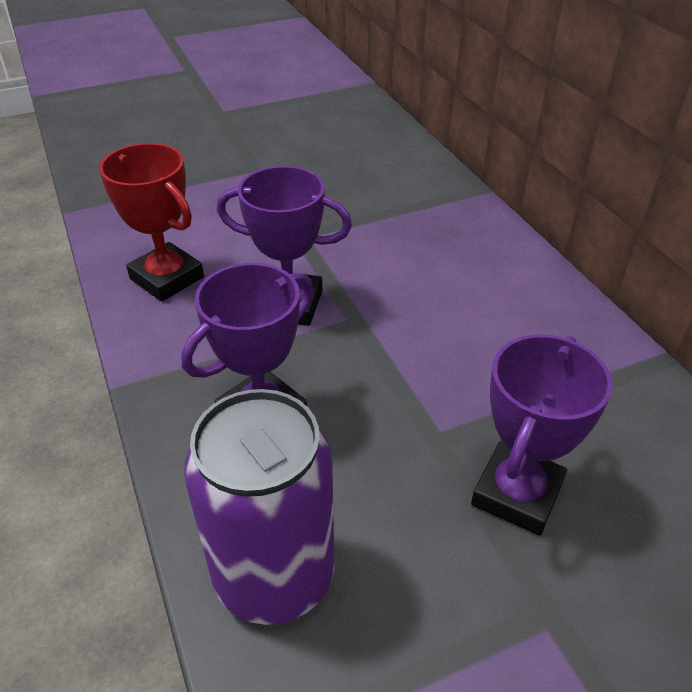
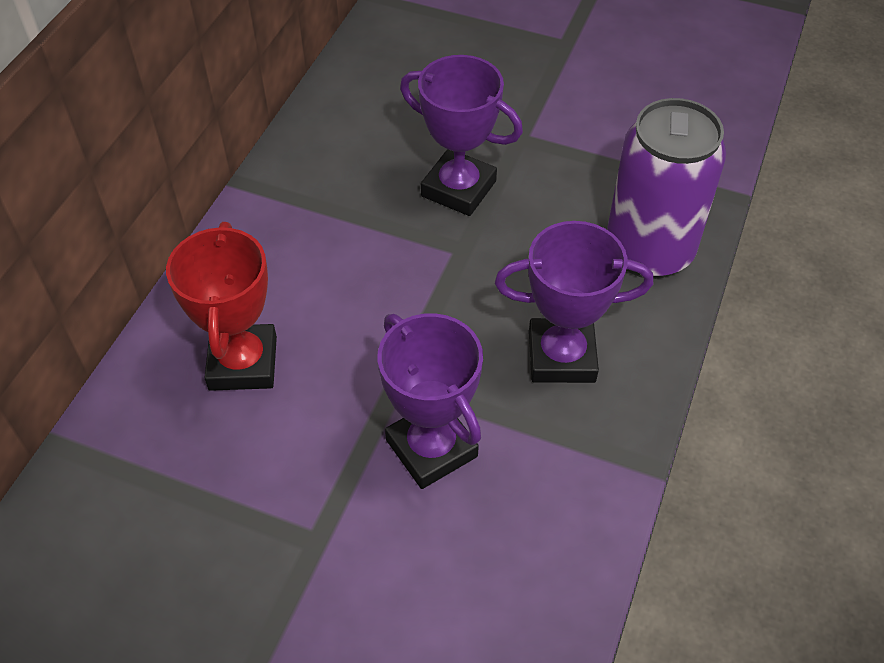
camera: 135 degrees left, 10 degrees up
(167, 278) = (513, 590): red trophy -> red trophy (243, 363)
(517, 494) = (458, 188): purple trophy -> purple trophy turned 45 degrees clockwise

